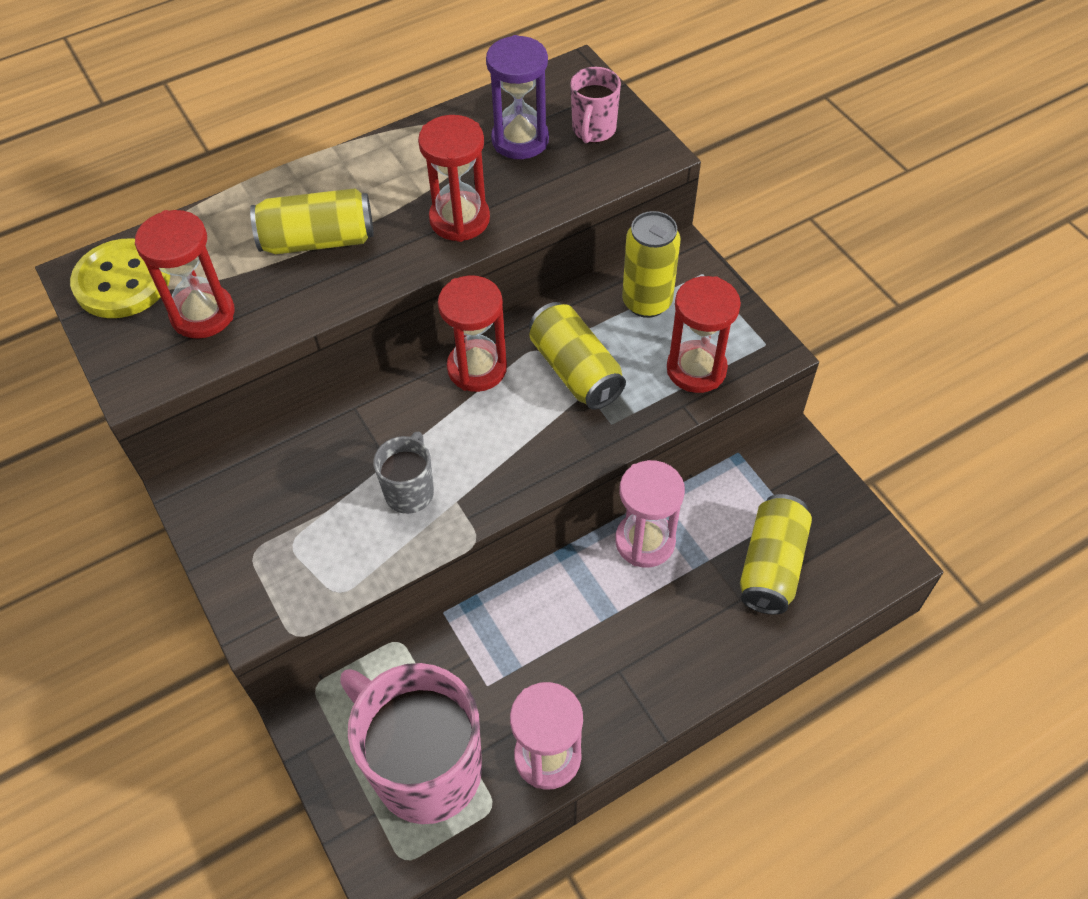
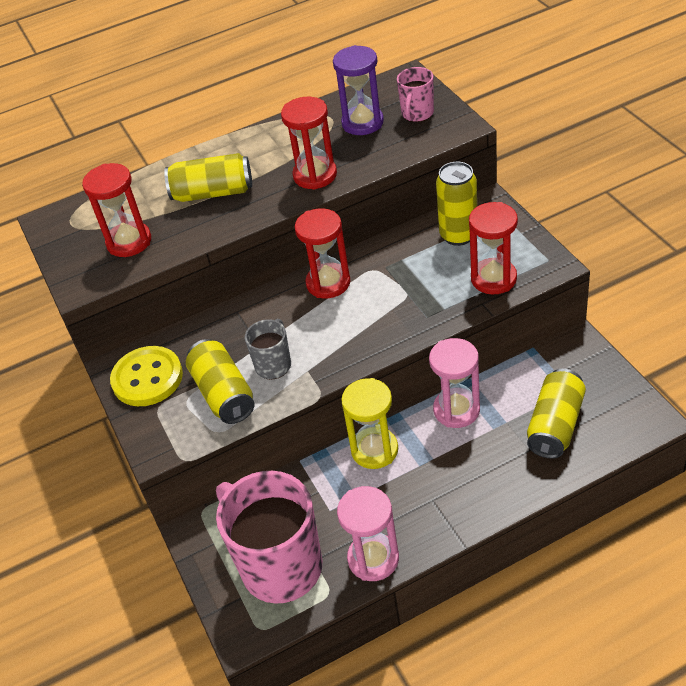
camera: 10 degrees right, 10 degrees down
(122, 281) = (75, 224): yellow button -> yellow button (147, 378)
(541, 598) = (374, 450): none -> yellow hourglass
(575, 370) = (401, 282): yellow can -> yellow can (223, 393)

